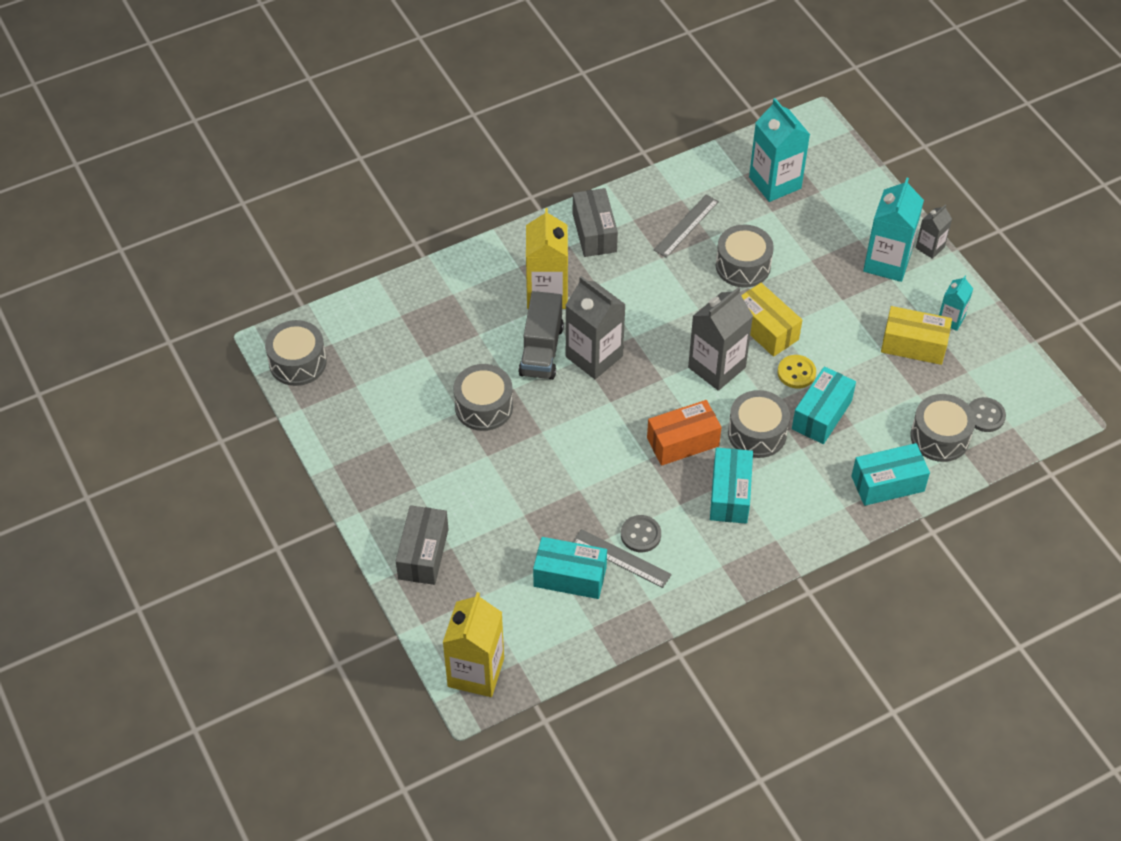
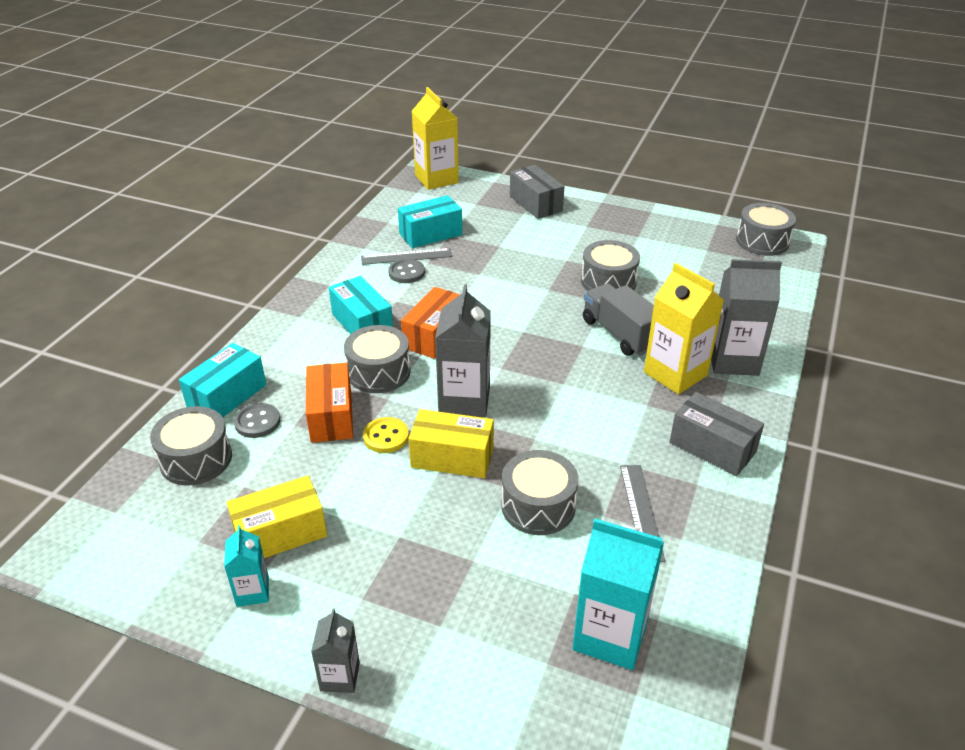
camera: 140 degrees right, 15 degrees down
(594, 356) = (575, 352): grey carton -> grey carton (733, 360)
(821, 415) = (331, 416): turquoise box -> orange box
(887, 262) = (381, 616): turquoise carton -> none
(985, 416) = (154, 505): grey button -> grey button (257, 422)

